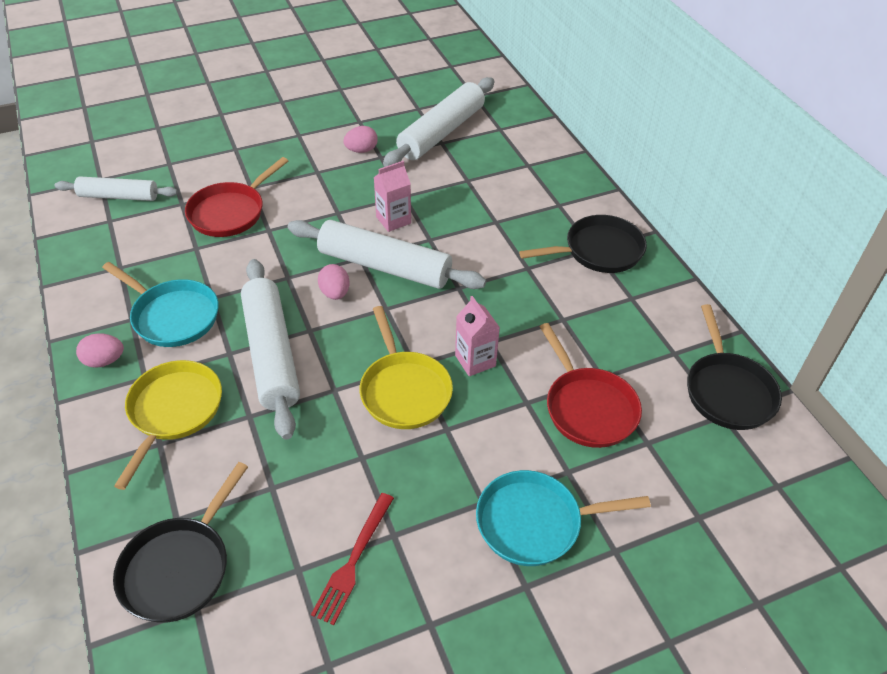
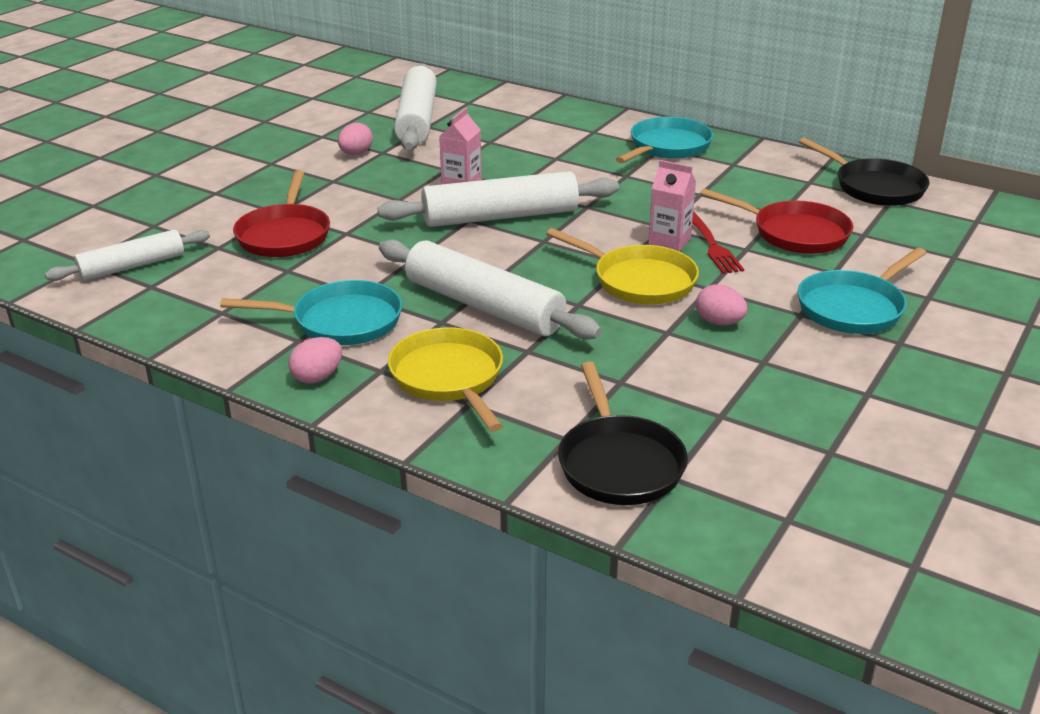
camera: 35 degrees left, 15 degrees down
(335, 293) = (481, 248): pink egg -> pink egg (719, 322)
(353, 560) = (756, 389): red fork -> red fork (711, 244)
(598, 251) = (667, 147): black pan -> turquoise pan

